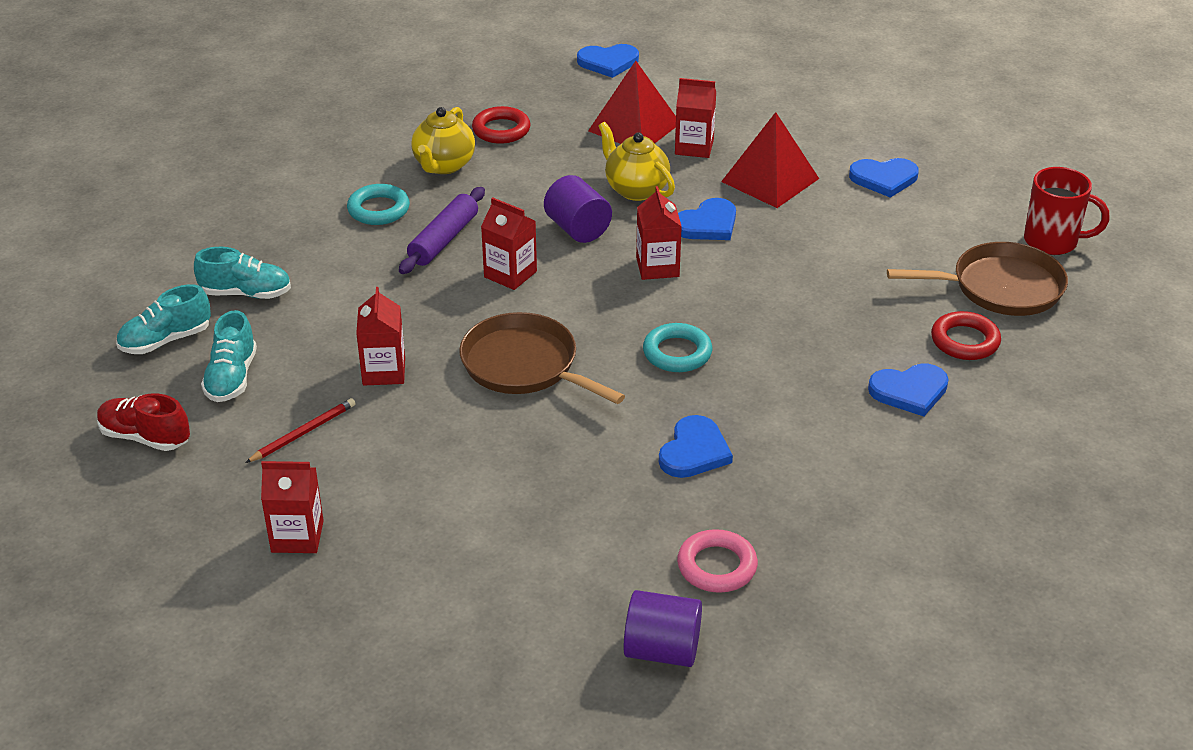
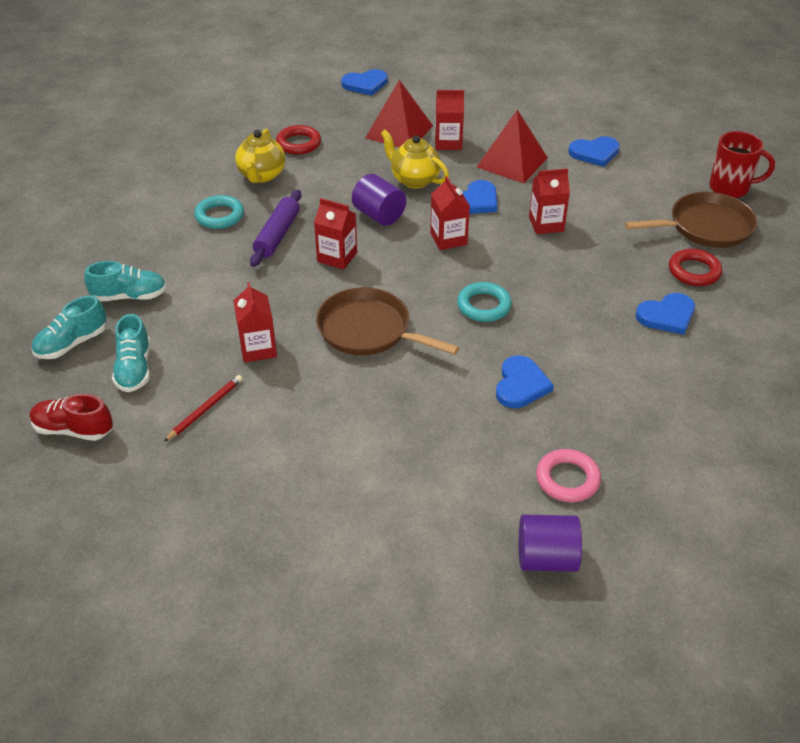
camera: 10 degrees left, 5 degrees up
(297, 536) = (222, 500): red carton -> red carton (546, 224)

